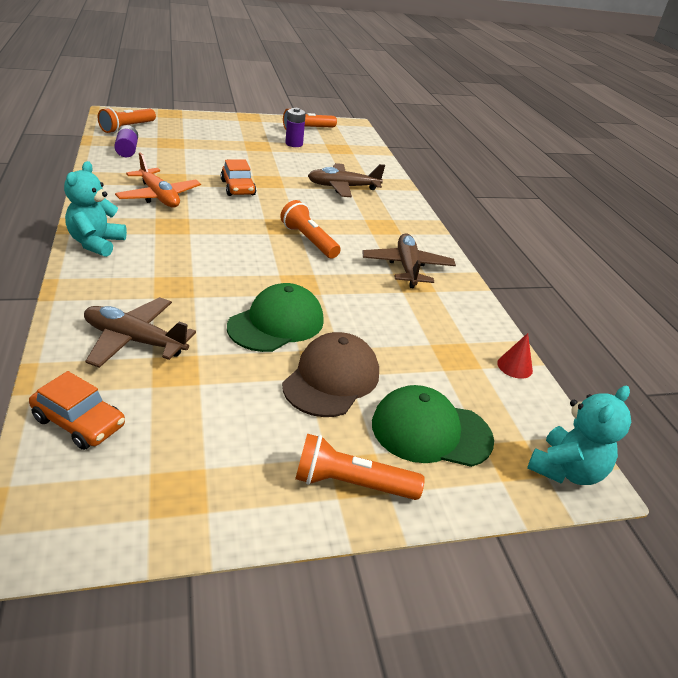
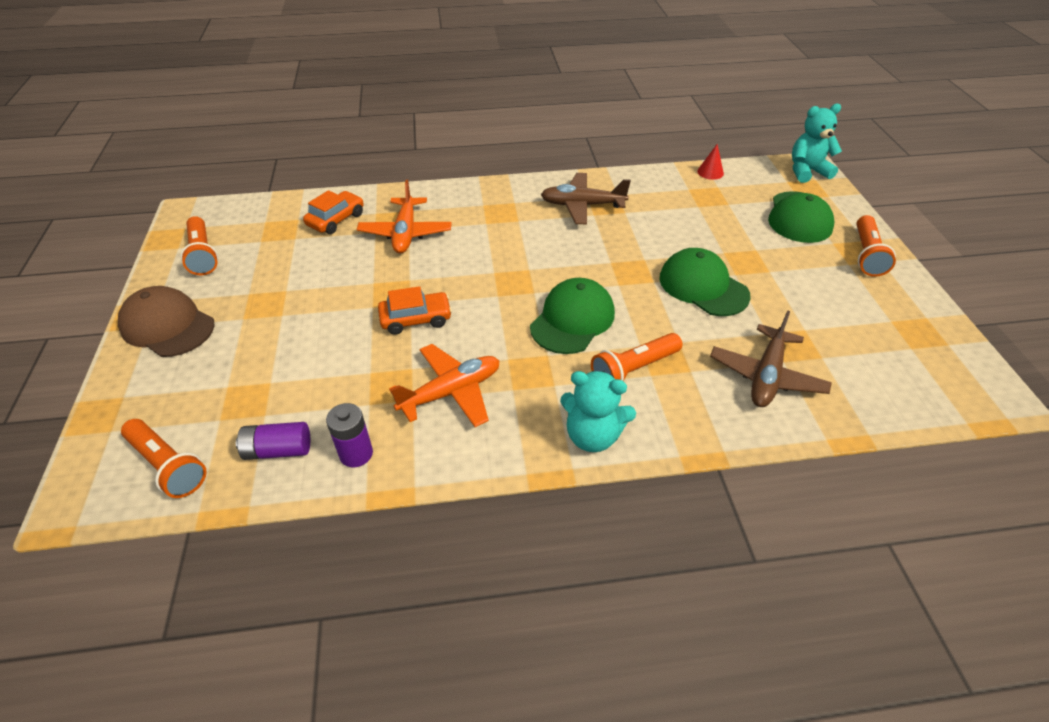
camera: 80 degrees left, 10 degrees up
(79, 422) = (885, 395): orange car -> orange car (336, 219)
(231, 247) = (572, 319): none -> green cap
(294, 144) = (261, 269): purple battery -> purple battery (356, 454)
(309, 240) = (544, 263): orange flashlight -> orange flashlight (634, 369)
(331, 379) = (765, 258): brown cap -> brown cap (167, 326)
(343, 187) = (405, 233): brown plane -> orange plane
(565, 470) = (807, 171): turquoise teddy bear -> turquoise teddy bear turned 60 degrees counterclockwise

